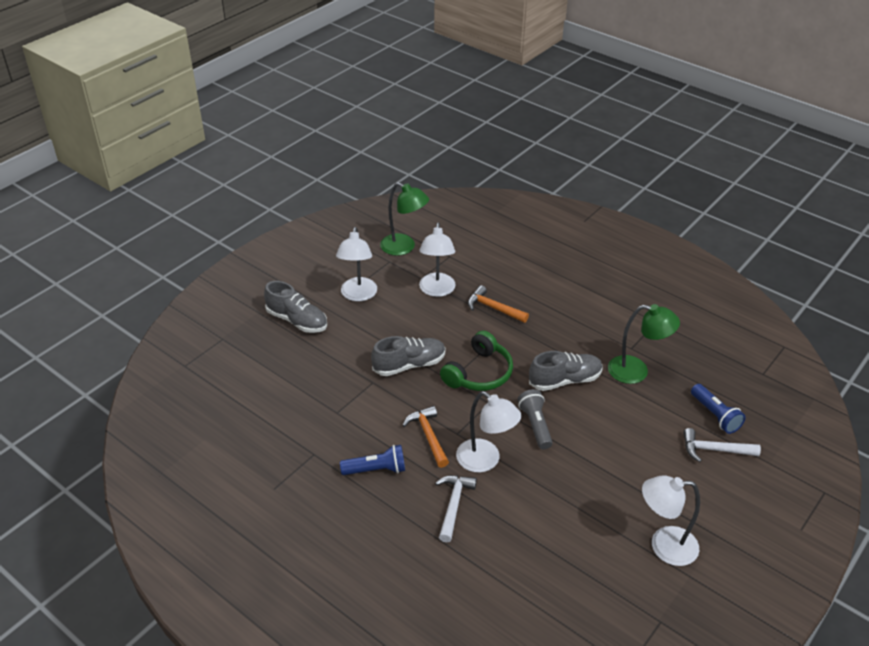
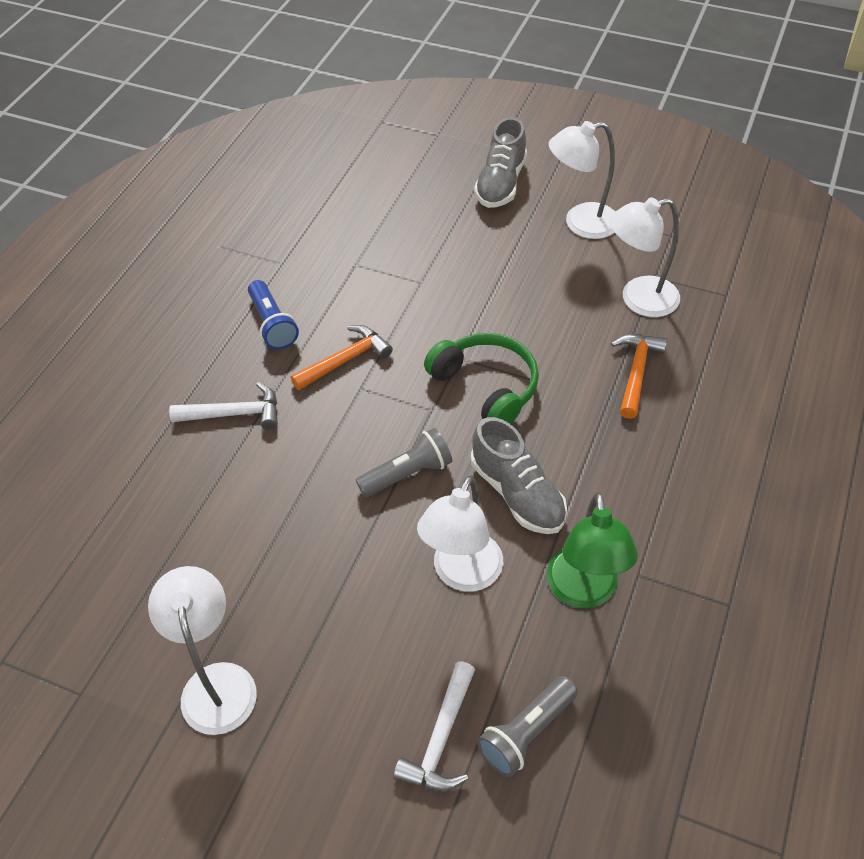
camera: 75 degrees right, 10 degrees up
(404, 247) = (712, 241): green lamp -> none
(409, 365) = (469, 308): grey shoe -> none
(479, 373) = (486, 386): green headphones -> green headphones turned 150 degrees counterclockwise
(485, 461) = (320, 430): white lamp -> white lamp (462, 574)
(714, 450) = (441, 739): white hammer -> white hammer turned 150 degrees counterclockwise
(715, 415) = (526, 733): blue flashlight -> grey flashlight

